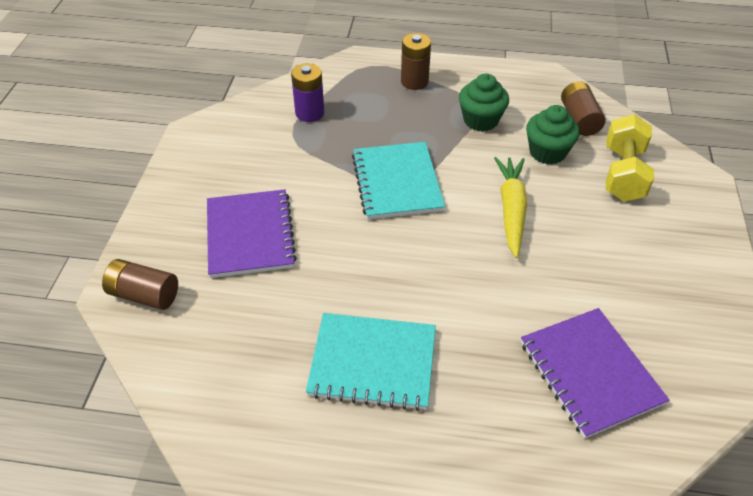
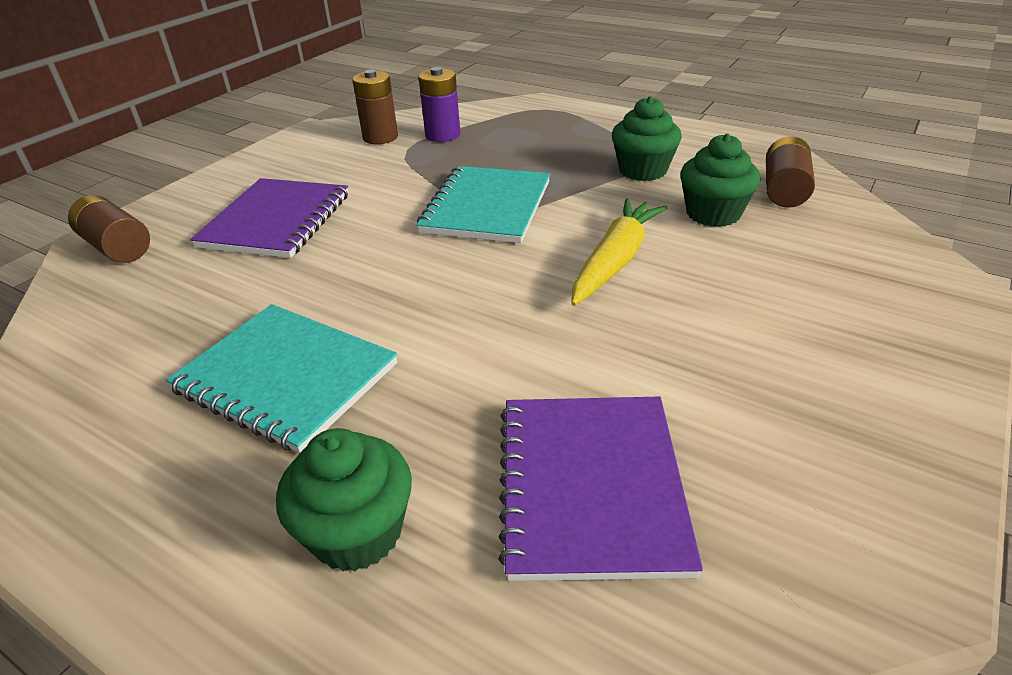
camera: 25 degrees right, 10 degrees down
(414, 82) = (586, 127): brown battery -> brown battery (380, 137)
(493, 442) = (357, 532): none -> green cupcake
(623, 174) = (816, 255): yellow dumbbell -> none

